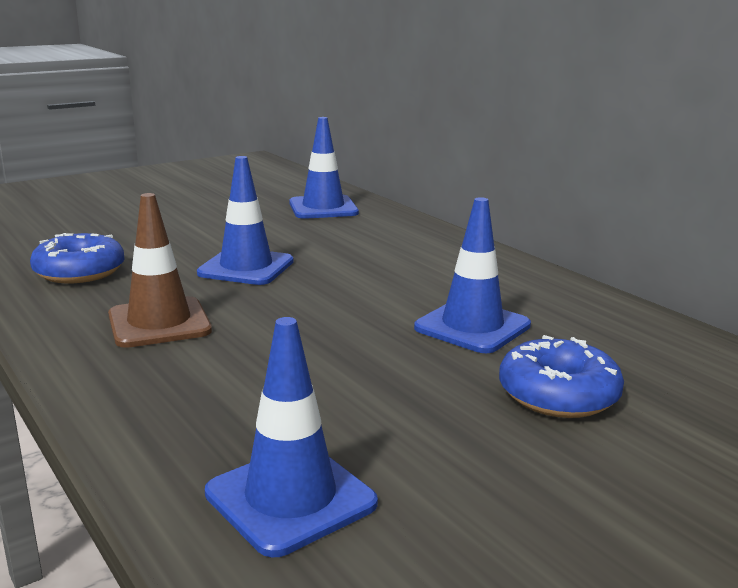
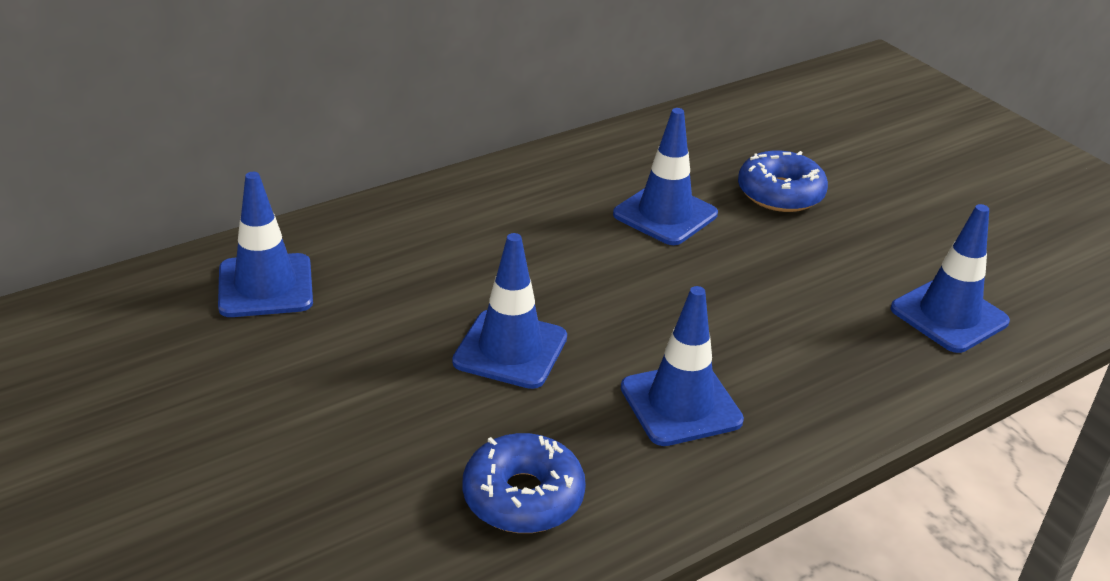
camera: 90 degrees left, 15 degrees up
(159, 323) = (681, 404): brown traffic cone -> blue traffic cone

